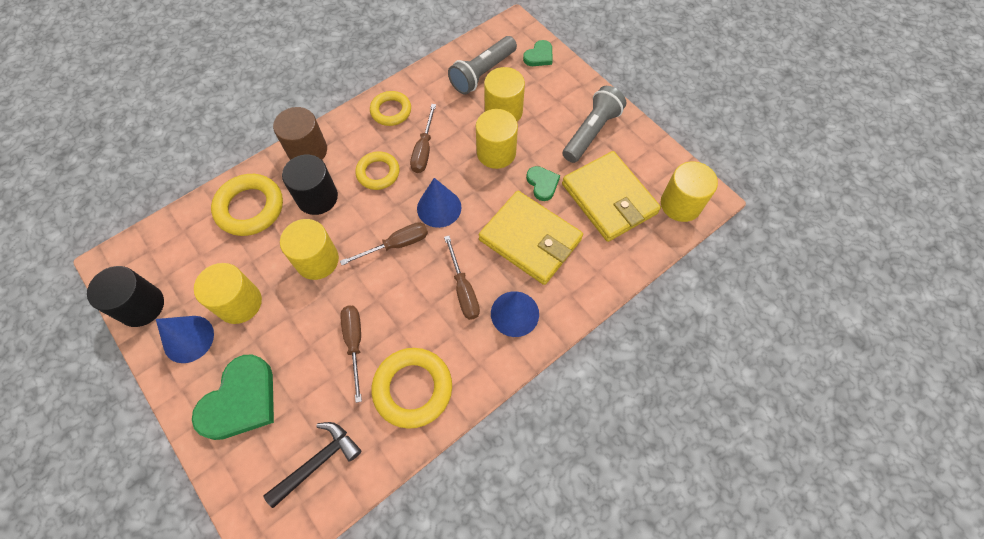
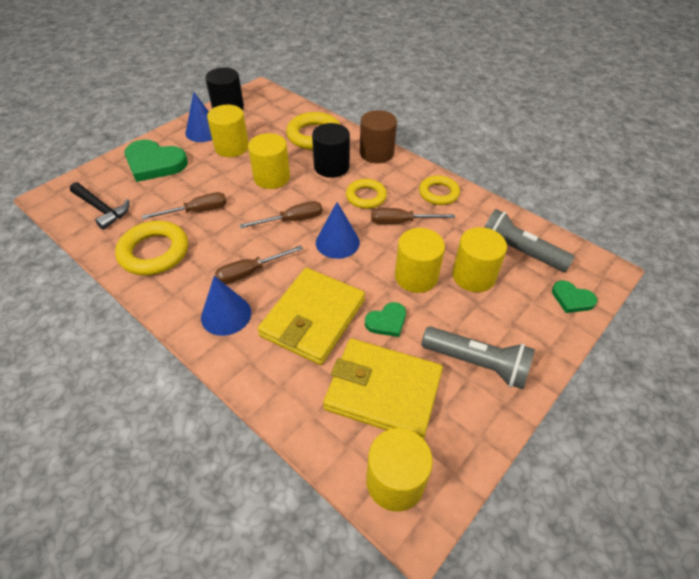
camera: 80 degrees right, 15 degrees down
(396, 245) = (292, 220): brown screwdriver -> brown screwdriver turned 75 degrees counterclockwise
(609, 198) = (383, 391): yellow wallet -> yellow wallet turned 60 degrees clockwise

